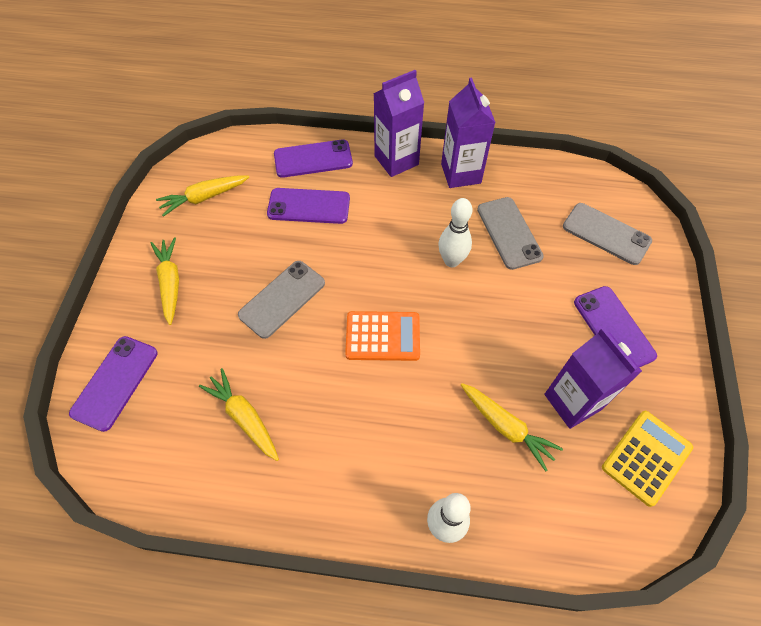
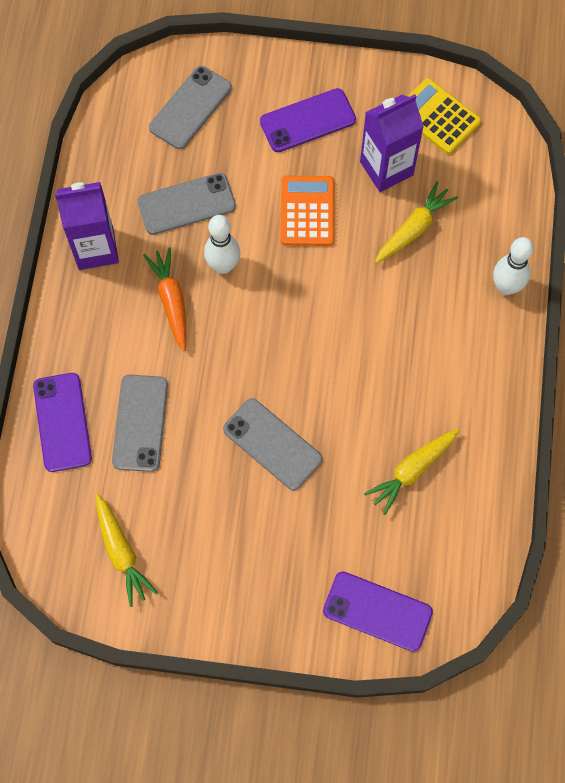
camera: 90 degrees left, 10 degrees up
(170, 283) = (250, 573): yellow carrot -> none
(309, 206) = (140, 423): purple phone -> grey phone
(383, 336) = (318, 338): orange calculator -> orange calculator (307, 211)
(396, 160) = (70, 321): purple carton -> none
(416, 224) = (171, 301): none -> orange carrot

